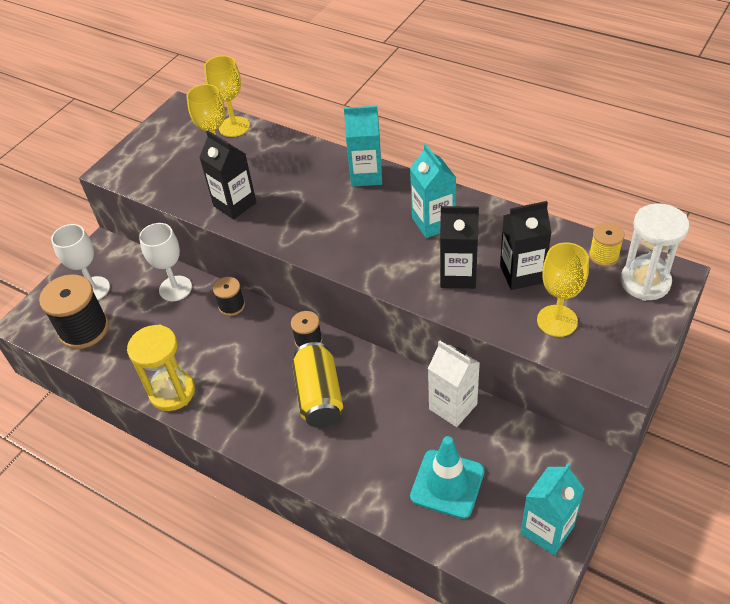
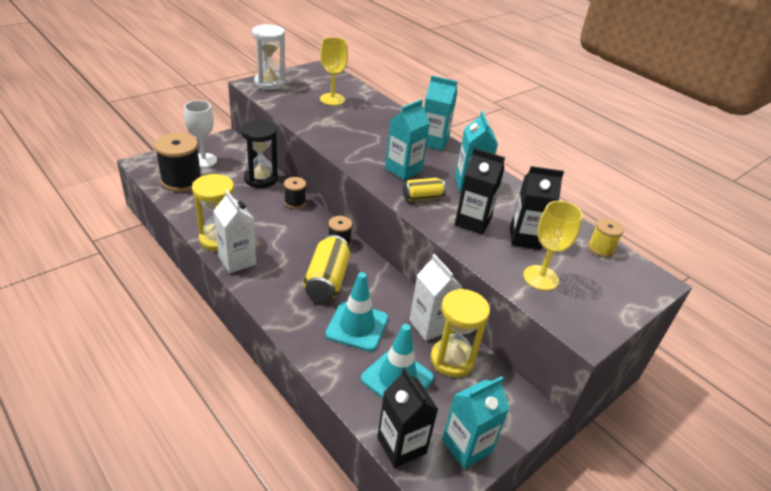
camera: 10 degrees right, 10 degrees down
(175, 288) = (261, 179): white goblet -> black hourglass
(208, 411) = (237, 260): none -> white carton
(234, 127) = (353, 87): yellow goblet -> none
(235, 204) = (326, 128): black carton -> black carton (401, 445)
(351, 232) = (403, 170): none -> turquoise carton
(378, 440) = (357, 326): none -> turquoise traffic cone
(390, 263) = (422, 197): none -> yellow can
(493, 438) = (452, 360): none -> yellow hourglass
(645, 282) = (629, 277): white hourglass -> white hourglass (270, 83)

